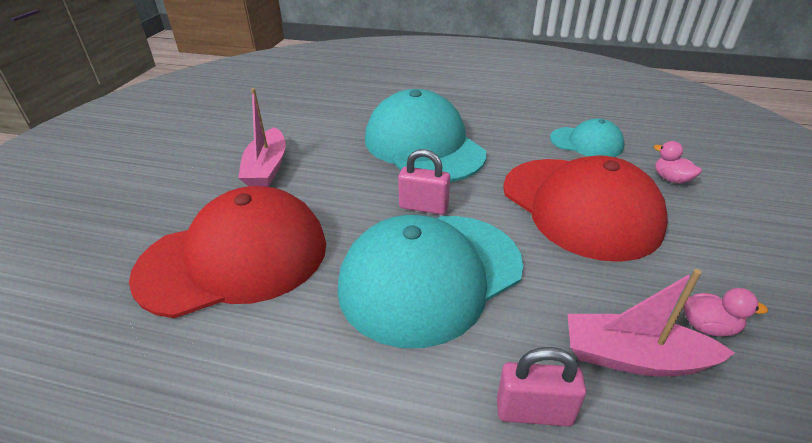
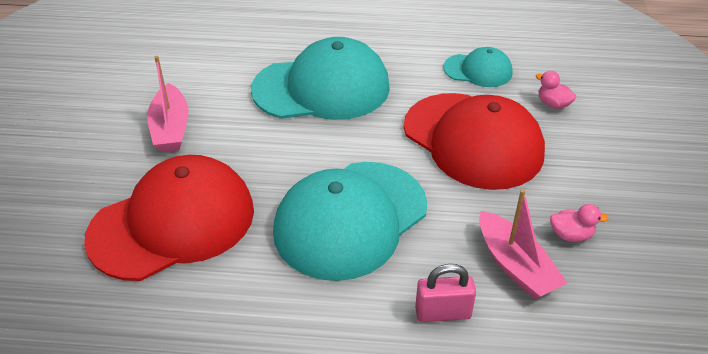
camera: 10 degrees left, 5 degrees up
(423, 146) = (321, 88): turquoise cap -> turquoise cap turned 120 degrees clockwise
(423, 207) = (333, 155): pink padlock -> none
(634, 358) = (515, 265): pink boat -> pink boat turned 120 degrees counterclockwise

